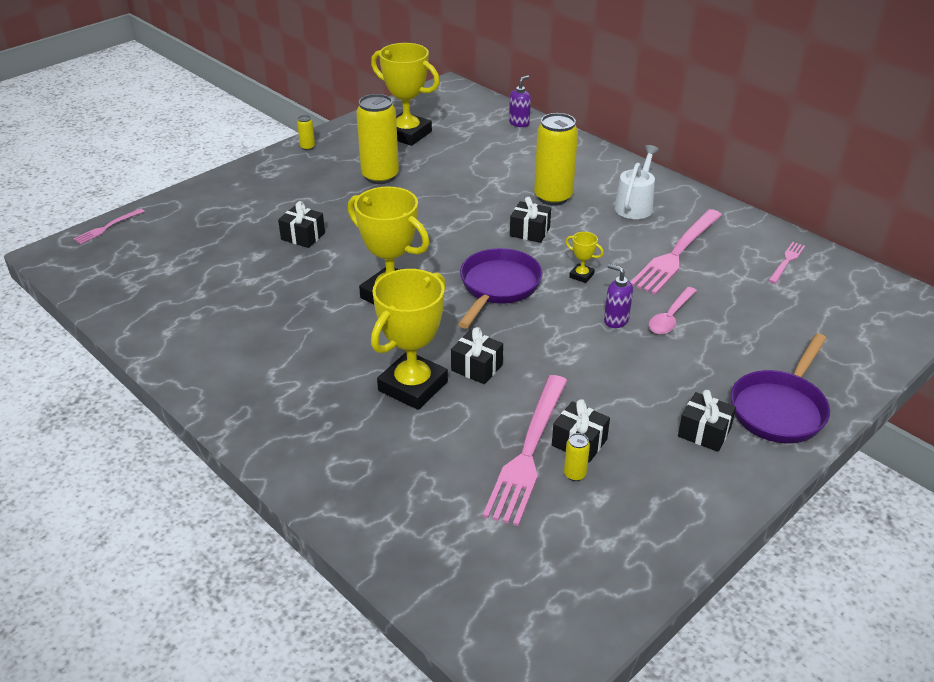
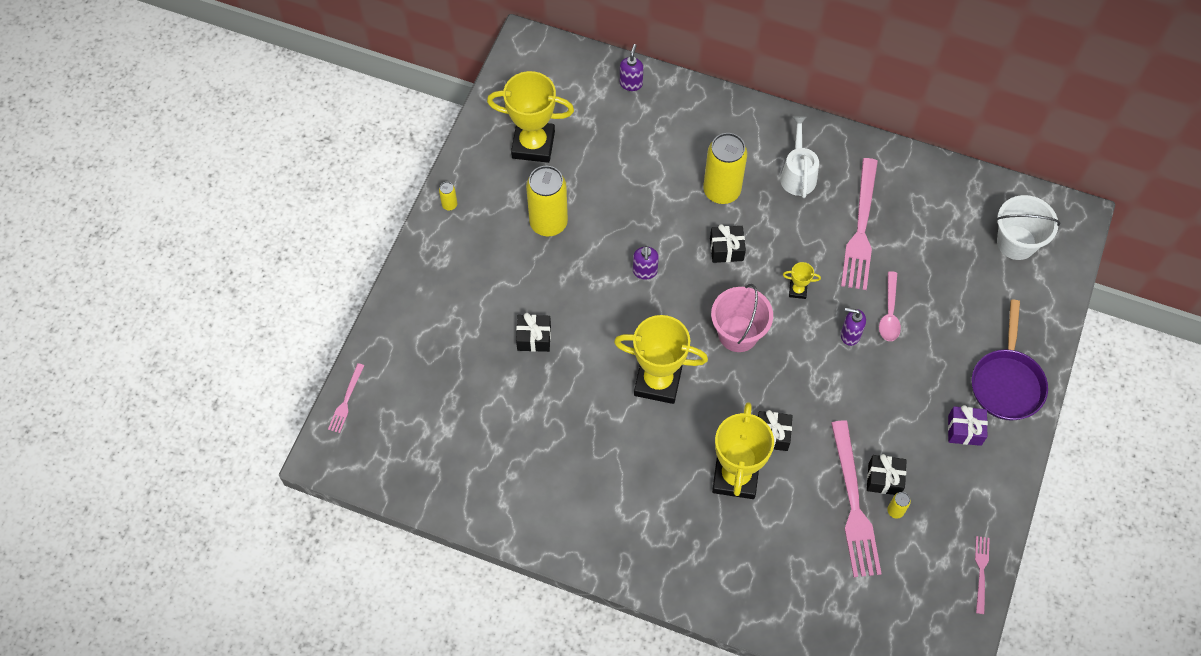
camera: 25 degrees left, 25 degrees up
(440, 225) = (645, 271): none -> purple soap dispenser
(498, 287) = (738, 333): purple pan -> pink bucket
(704, 432) = (964, 430): black gift -> purple gift
(786, 261) = (951, 203): pink fork -> pink fork (981, 571)
(847, 306) = (1016, 242): none -> white bucket

